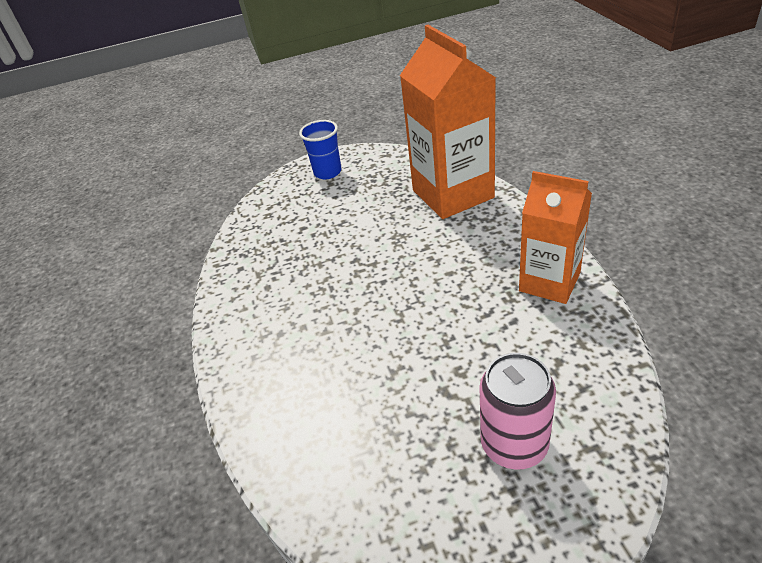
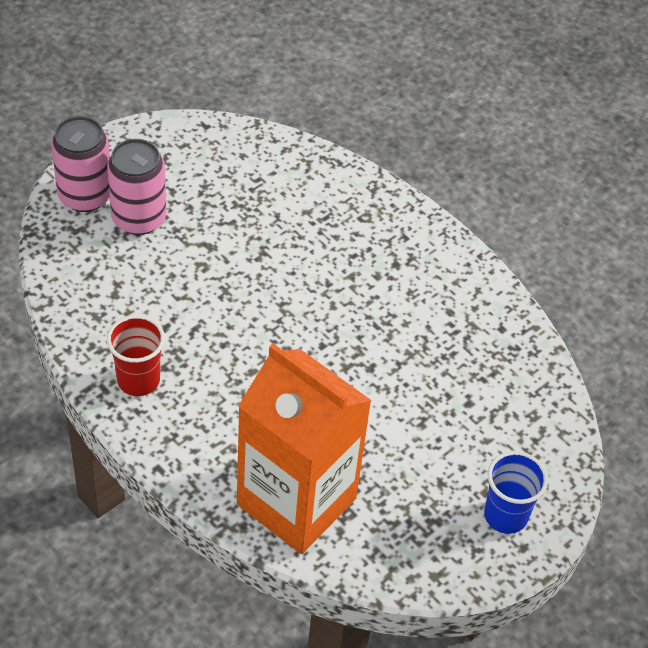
camera: 145 degrees right, 10 degrees up
(549, 282) = (138, 380): orange carton -> red cup
(578, 496) = (85, 196): none -> pink can

